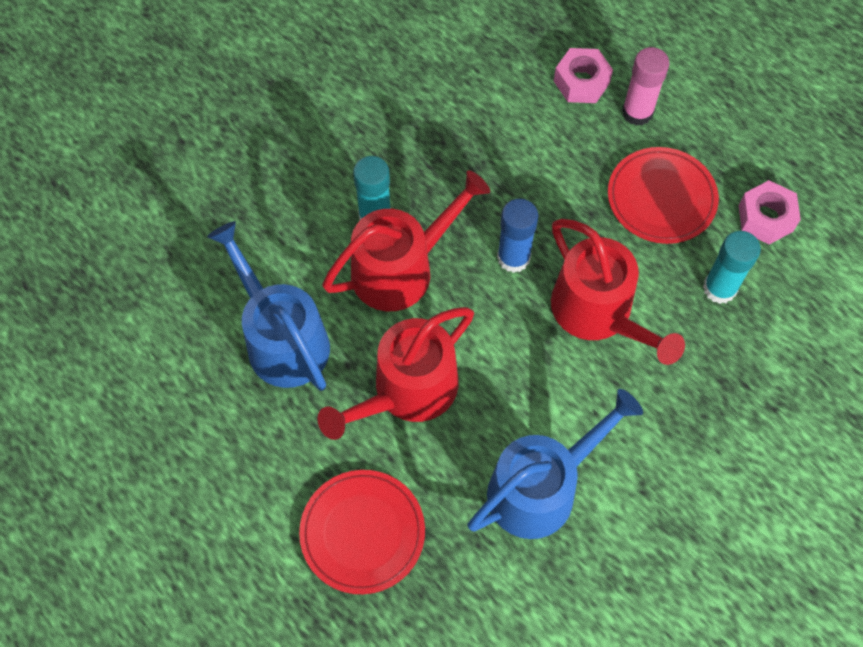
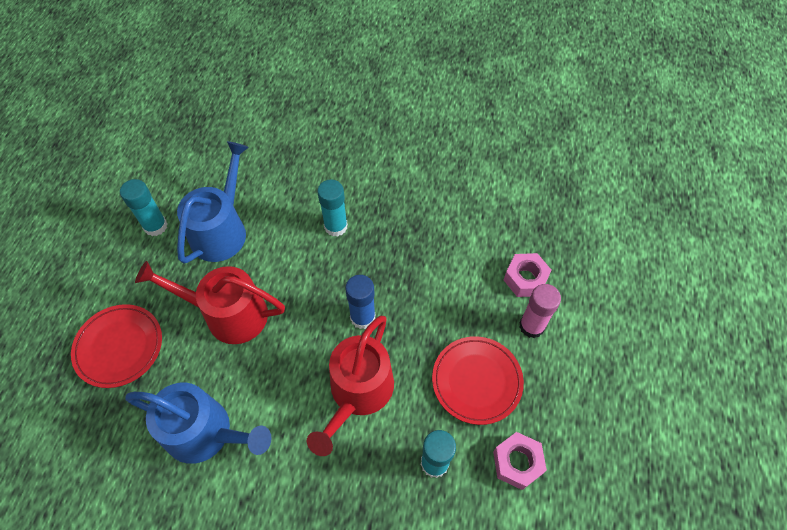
camera: 55 degrees right, 5 degrees down
(214, 411) = (155, 226): none -> turquoise glue stick
(401, 269) = (309, 261): red watering can -> none

